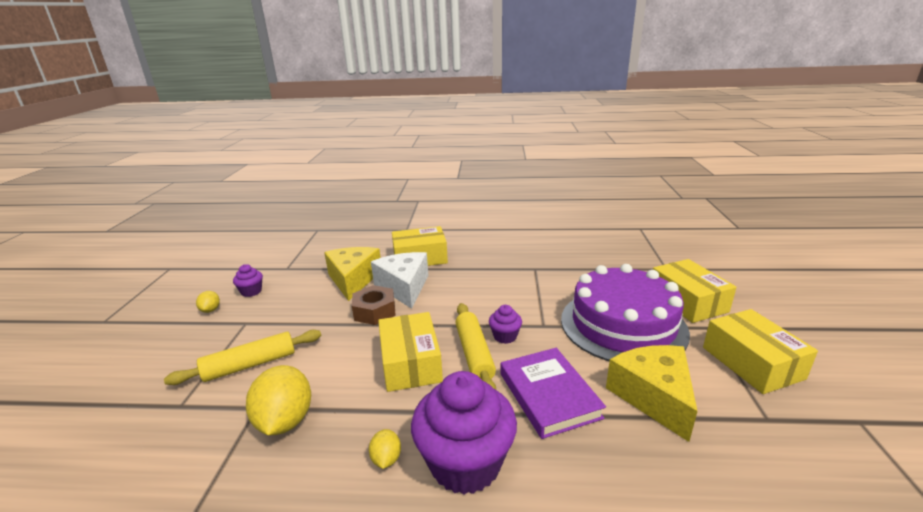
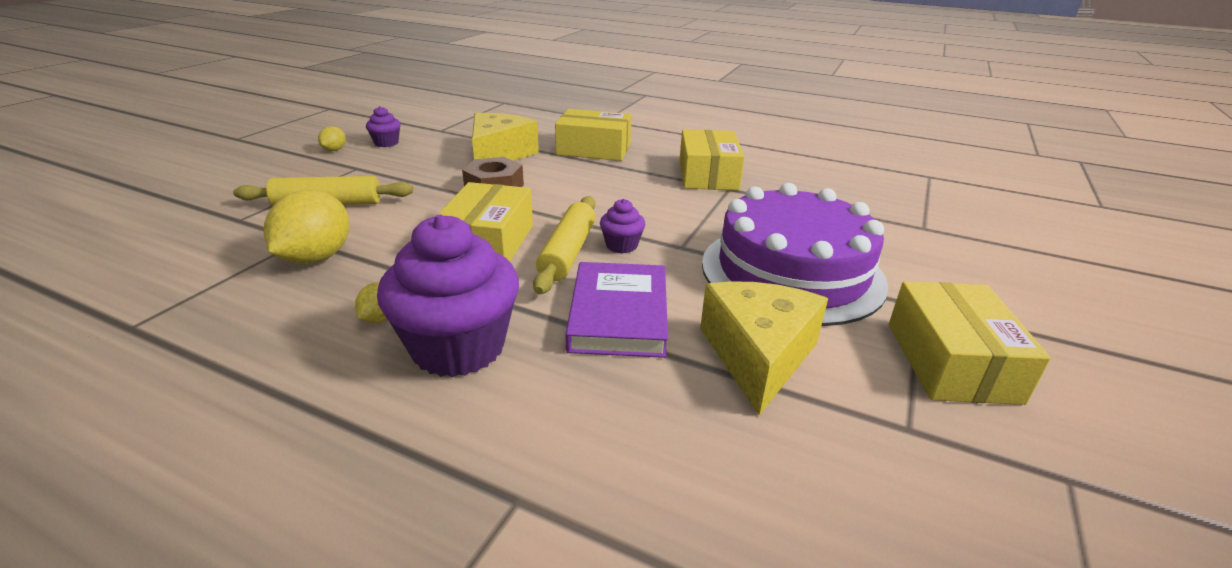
camera: 20 degrees right, 5 degrees up
(404, 287) = (548, 173): white cheese -> none
(687, 301) = (918, 270): yellow box -> yellow box (708, 175)

